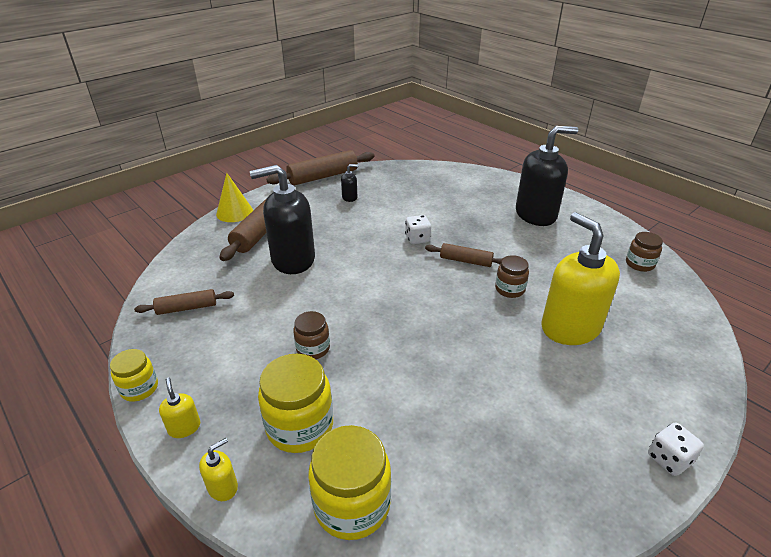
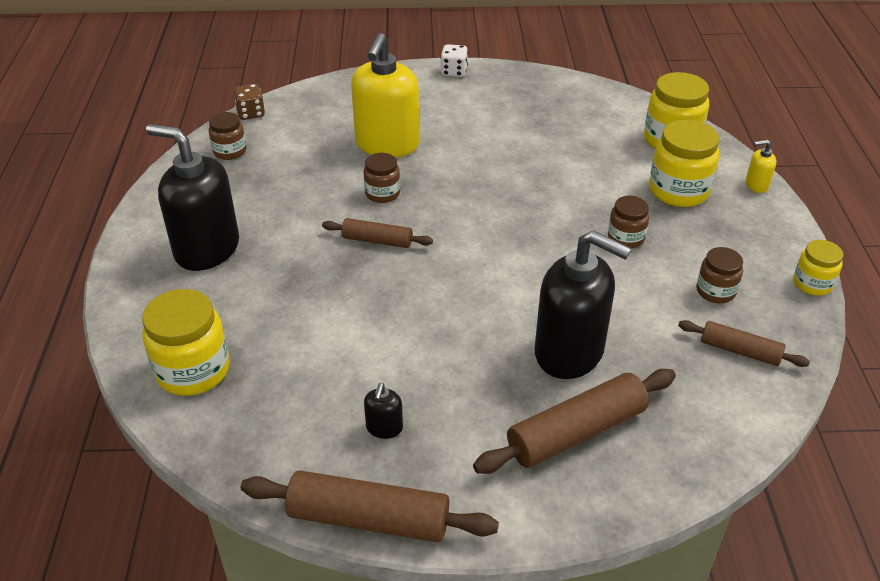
camera: 140 degrees left, 5 degrees up
(184, 427) = (776, 233): yellow soap dispenser -> none
(220, 340) = (715, 291): none -> brown jar
(234, 212) = (594, 508): yellow cone -> none
(350, 197) = (384, 428): black soap dispenser -> black soap dispenser turned 105 degrees counterclockwise
(417, 239) = (388, 296): white dice -> none
(452, 179) = (193, 370): none -> yellow jar
(465, 261) = (377, 240): brown rolling pin -> brown rolling pin turned 45 degrees counterclockwise
(692, 296) = (251, 113): none -> brown dice

